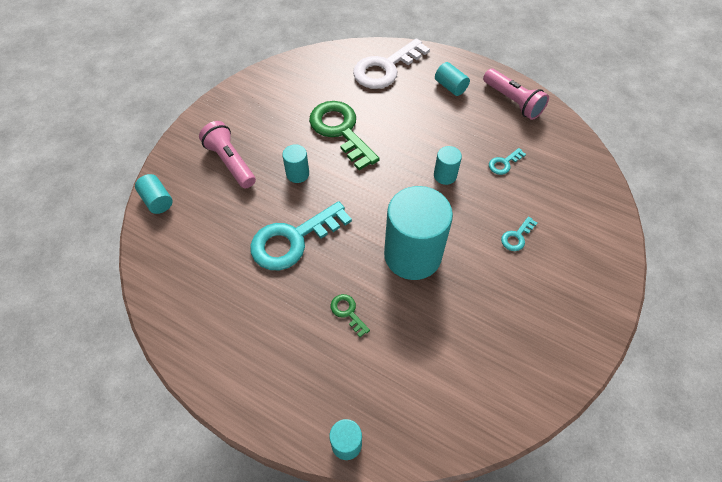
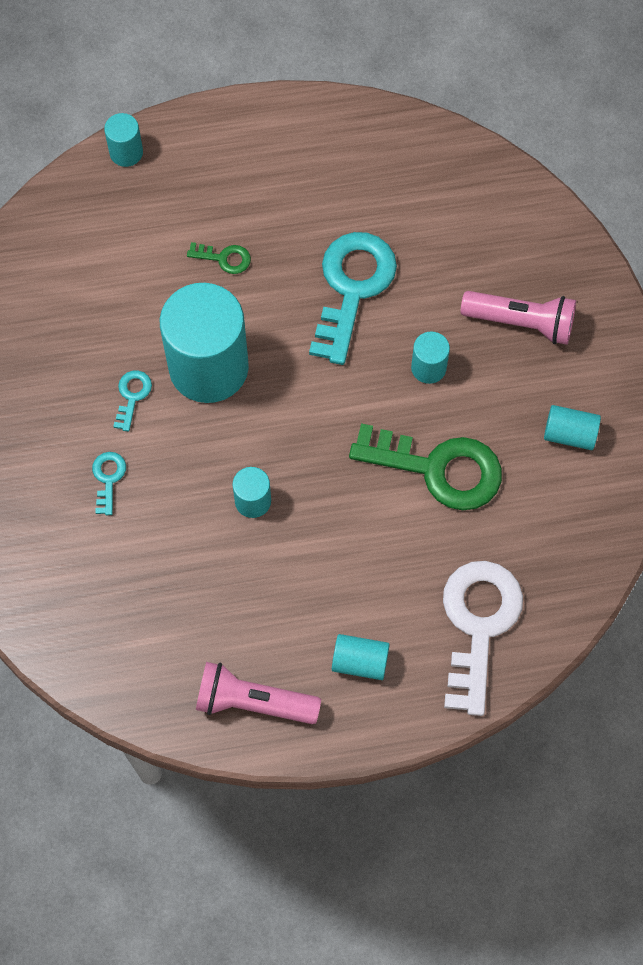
camera: 140 degrees right, 10 degrees up
(157, 200) = (545, 219): turquoise cylinder -> turquoise cylinder (569, 434)
(504, 163) = (193, 577): turquoise key -> turquoise key (132, 396)

